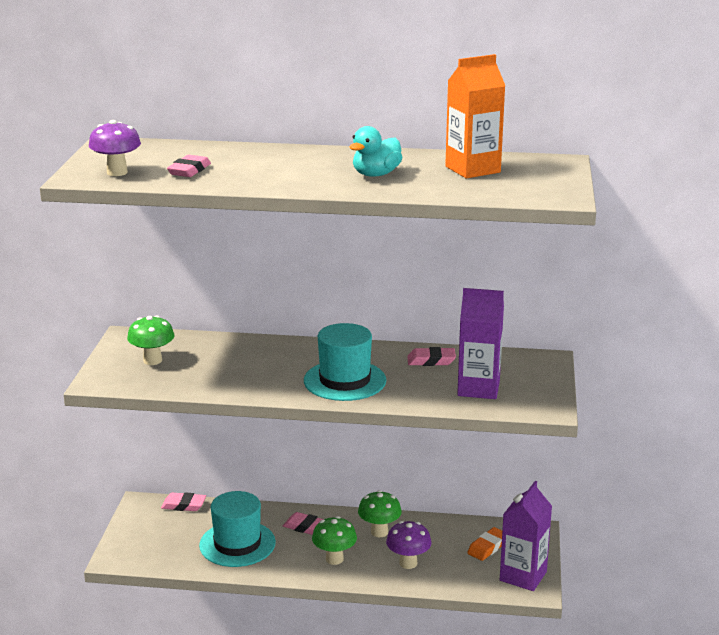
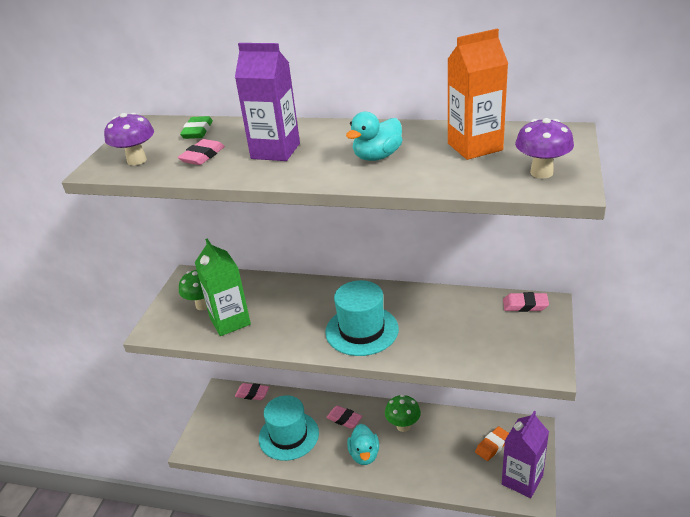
camera: 10 degrees right, 10 degrees up
(174, 151) = (197, 131): none -> green eraser
(189, 374) = (230, 321): none -> green carton
(334, 559) = (364, 455): green mushroom -> turquoise duck
(408, 563) = (424, 461): purple mushroom -> purple mushroom (541, 173)
(431, 361) = (441, 306): pink eraser -> pink eraser (525, 305)
(478, 388) = (482, 341): purple carton -> purple carton (275, 151)

